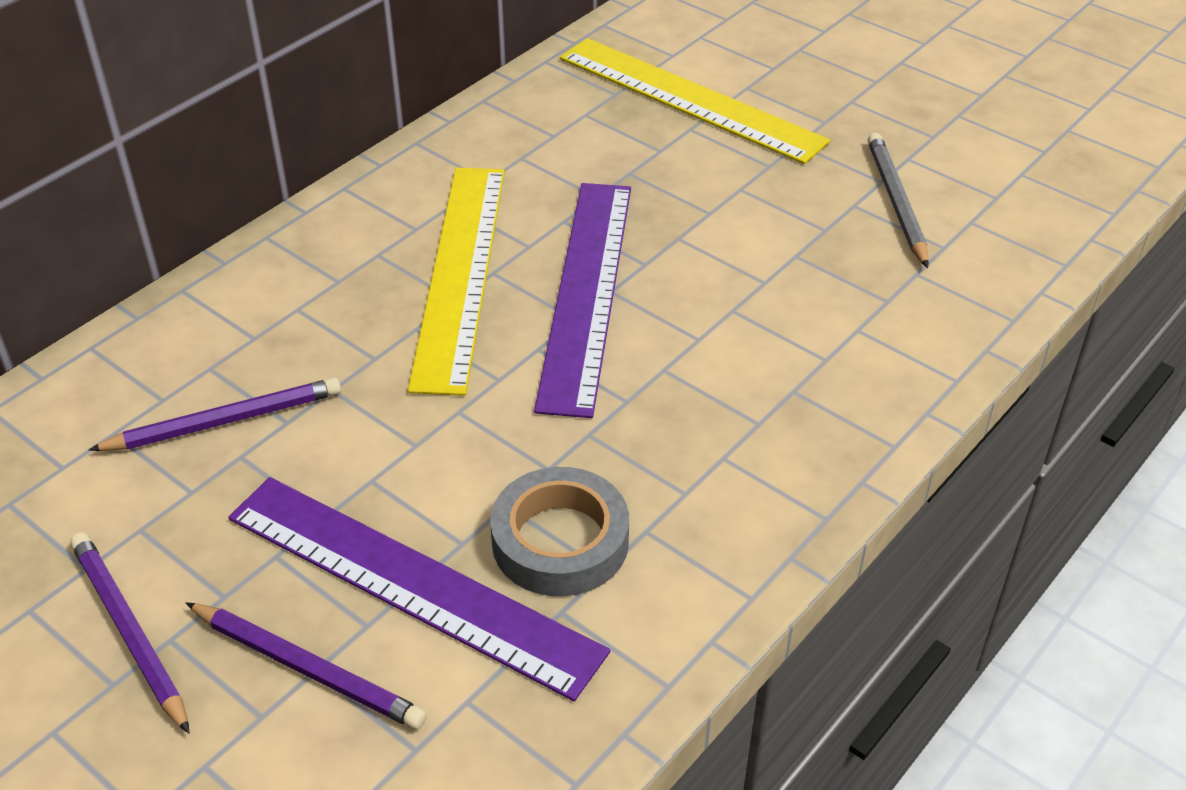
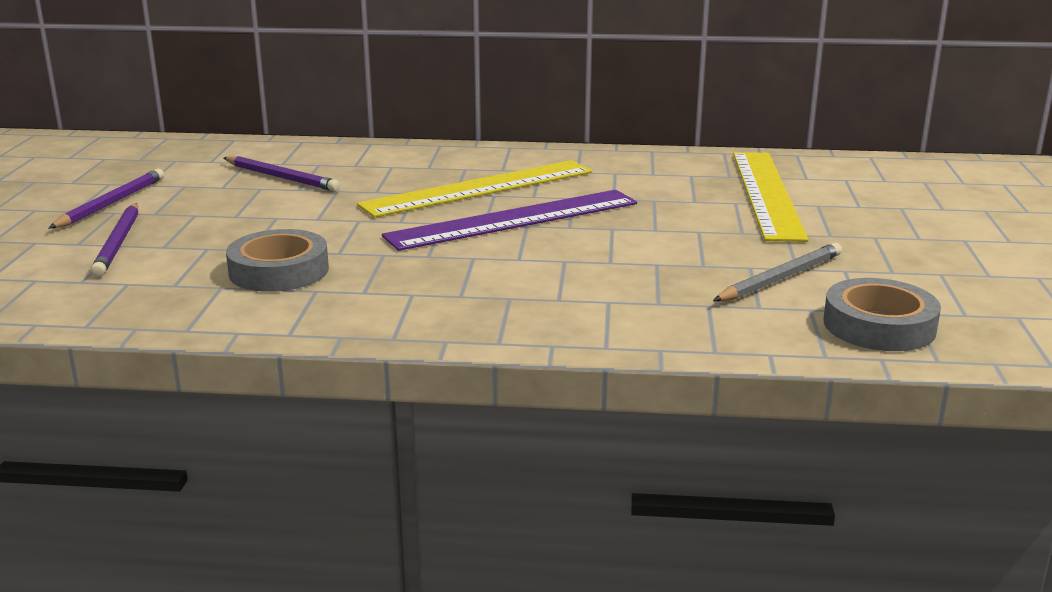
camera: 55 degrees right, 20 degrees down
(411, 583) = (205, 246): purple ruler -> none
(1033, 205) = (879, 325): none -> grey tape

